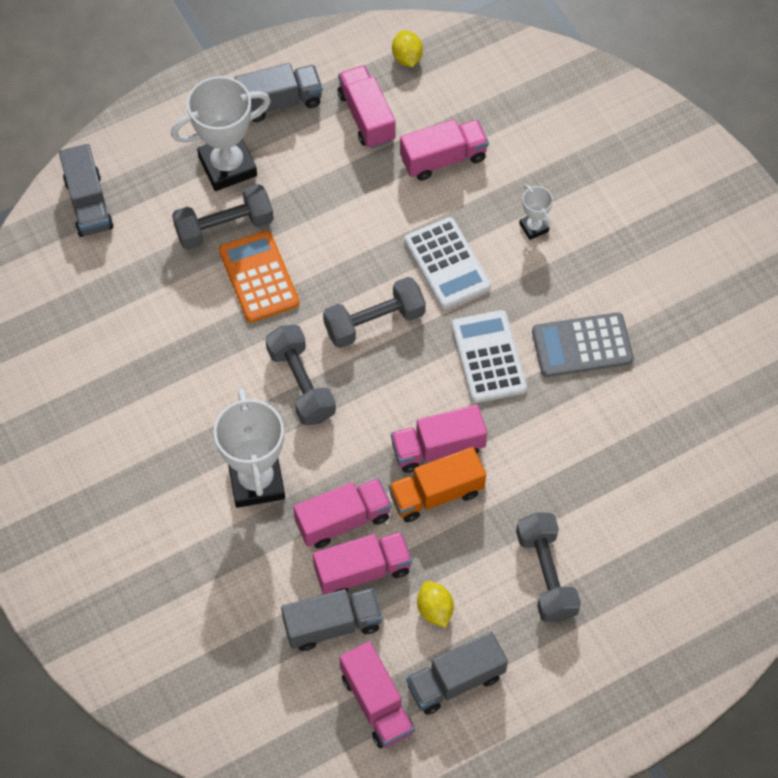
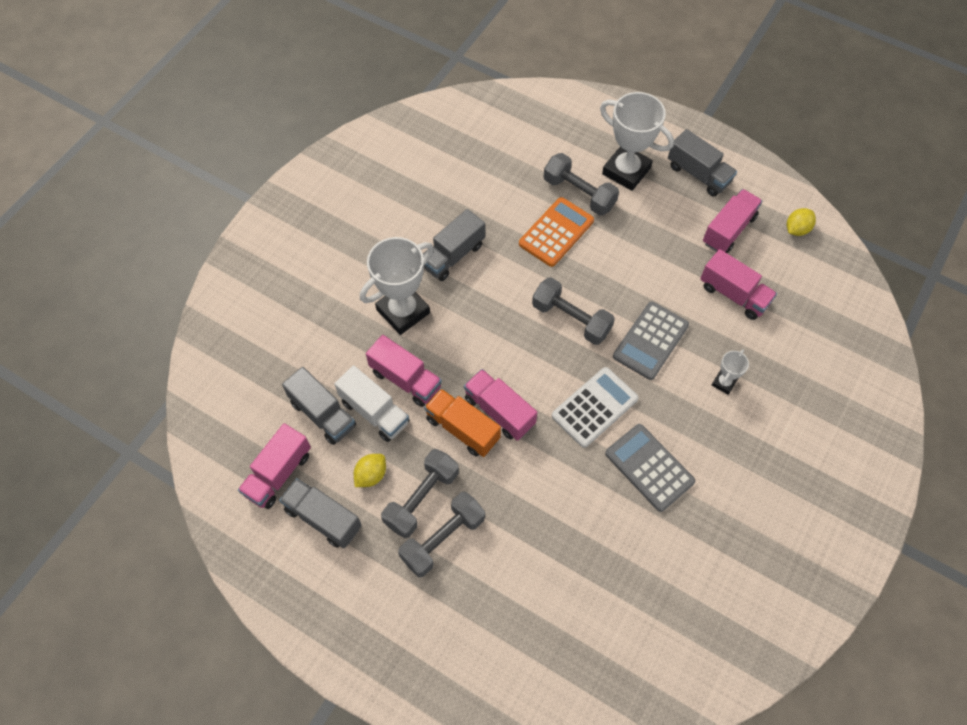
camera: 60 degrees right, 0 degrees up
(88, 204) = (541, 113): grey truck -> grey truck (453, 255)
(301, 384) = (493, 299): grey dumbbell -> grey dumbbell (421, 498)
(363, 571) = (374, 412): pink truck -> white truck
(447, 264) = (650, 341): white calculator -> grey calculator

